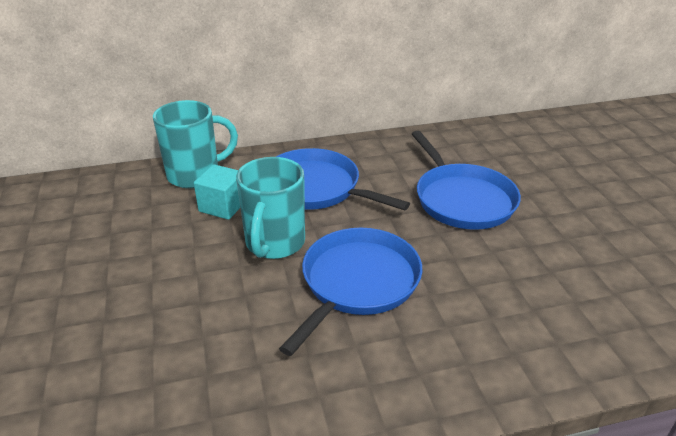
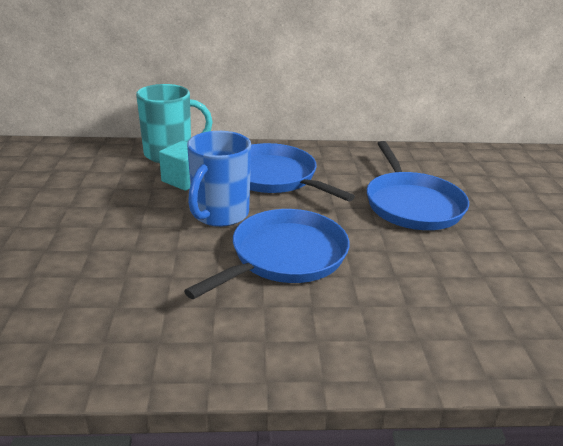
camera: 10 degrees right, 5 degrees down
(274, 243) = (219, 214): turquoise mug -> blue mug

